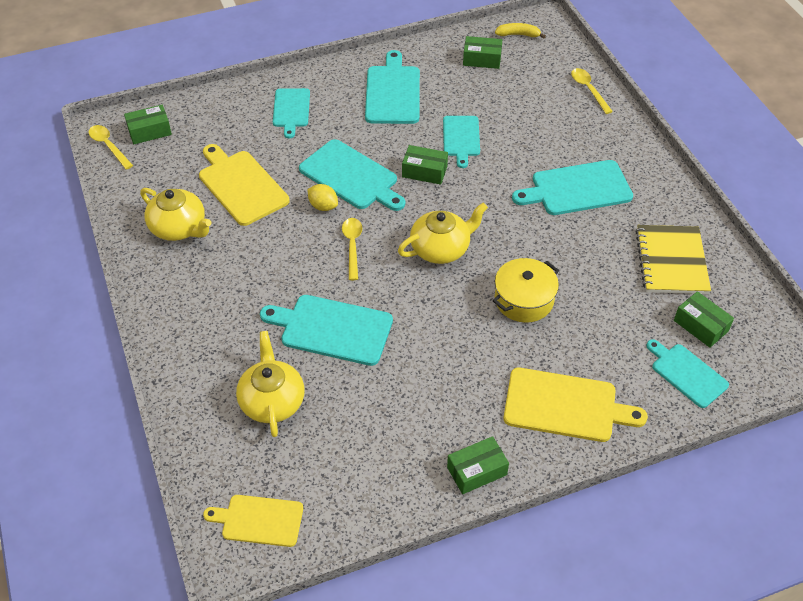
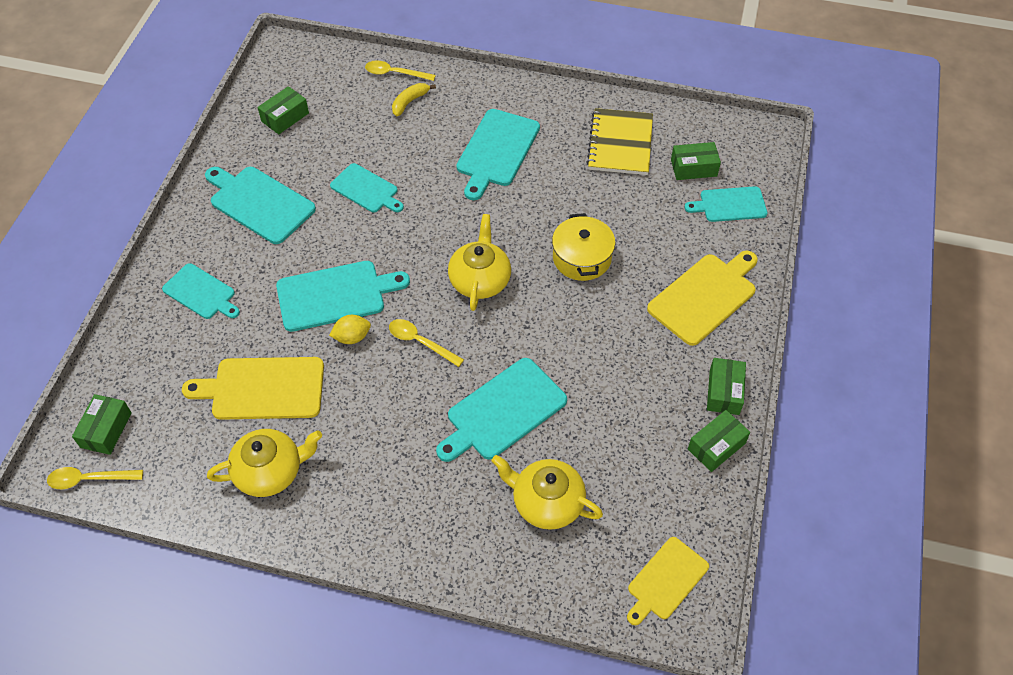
camera: 55 degrees left, 5 degrees up
(424, 171) = (381, 238): green box -> green box (716, 446)
(518, 35) = (281, 75): yellow banana -> yellow banana (409, 102)
(671, 261) = (620, 144): yellow notebook -> yellow notebook turned 60 degrees clockwise

